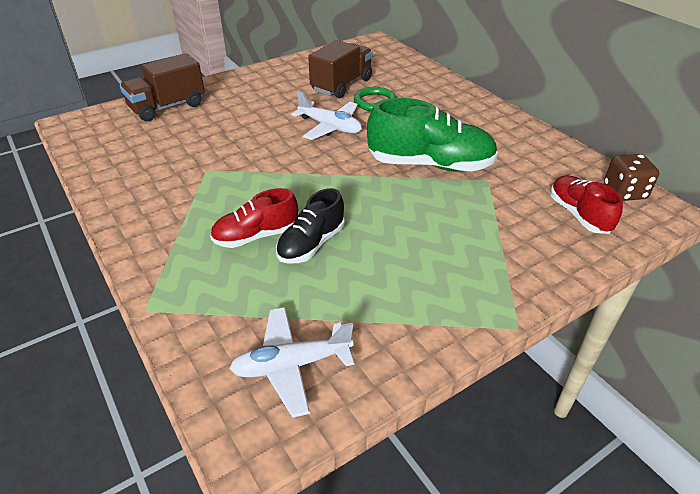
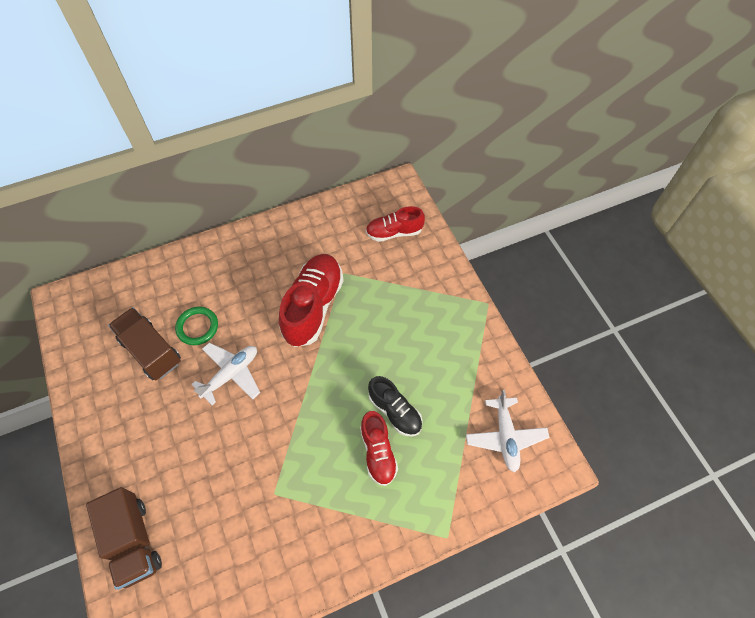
camera: 80 degrees left, 20 degrees up
(430, 164) = (313, 306): green shoe -> red shoe
(624, 192) = (376, 197): brown dice -> none

